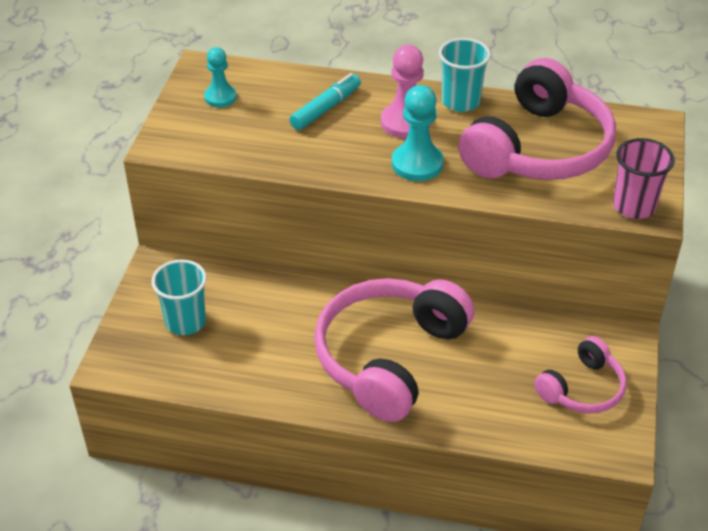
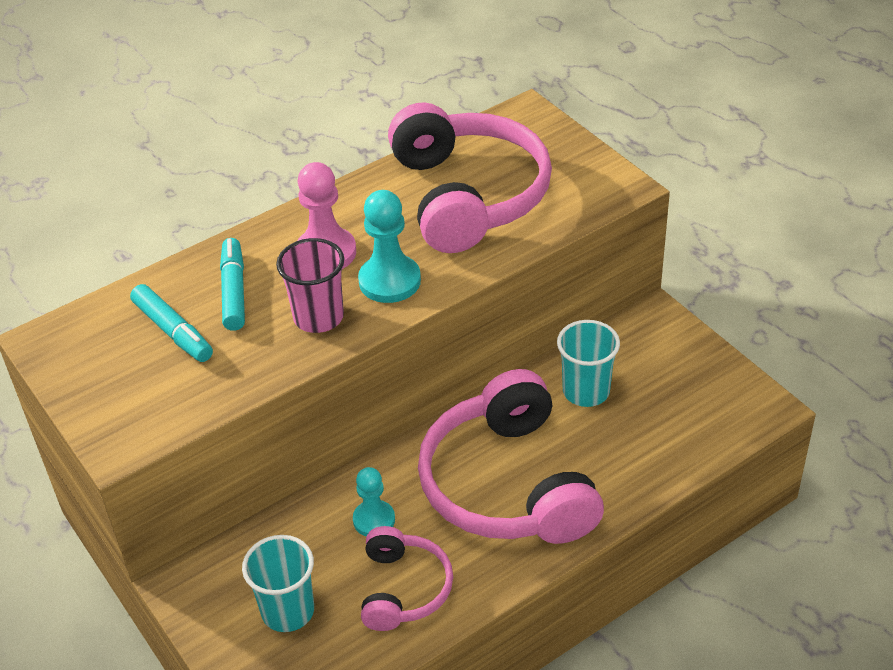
camera: 45 degrees left, 0 degrees up
(220, 97) = (111, 355): turquoise pawn -> turquoise pawn (374, 520)
(266, 107) = (173, 331): none -> turquoise marker
(460, 101) = (346, 200): turquoise cup -> turquoise cup (586, 391)
(582, 388) = (679, 383): pink headphones -> pink headphones (403, 589)
(634, 206) = (603, 191): pink cup -> pink cup (318, 317)

